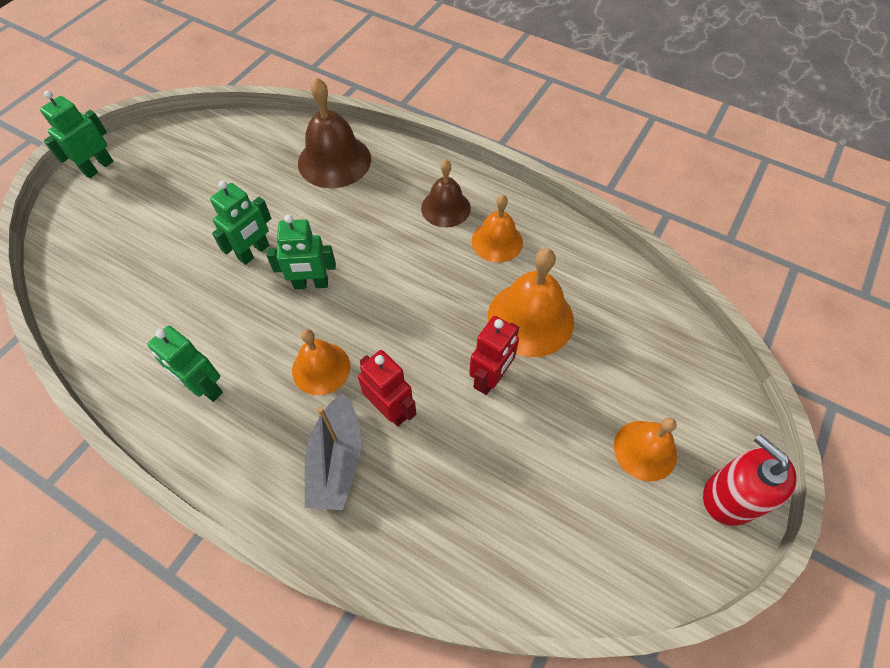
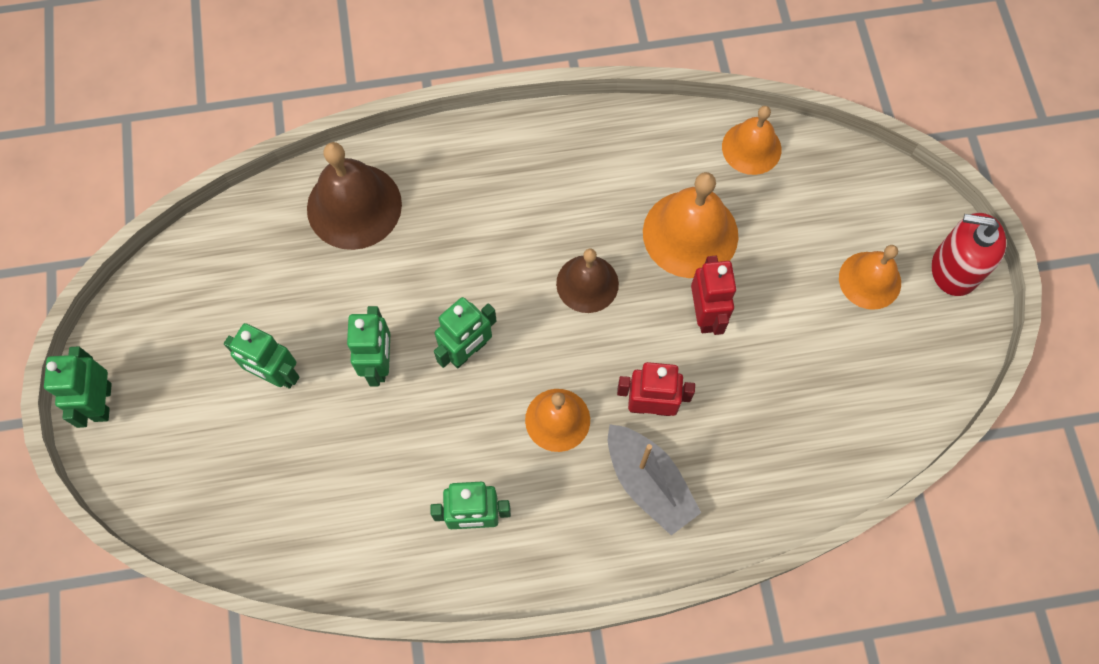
camera: 40 degrees left, 10 degrees up
(194, 217) = (276, 375): none -> green robot
(445, 208) = (516, 178): brown bell -> brown bell (587, 283)
(497, 241) = (595, 178): orange bell -> orange bell (751, 148)

